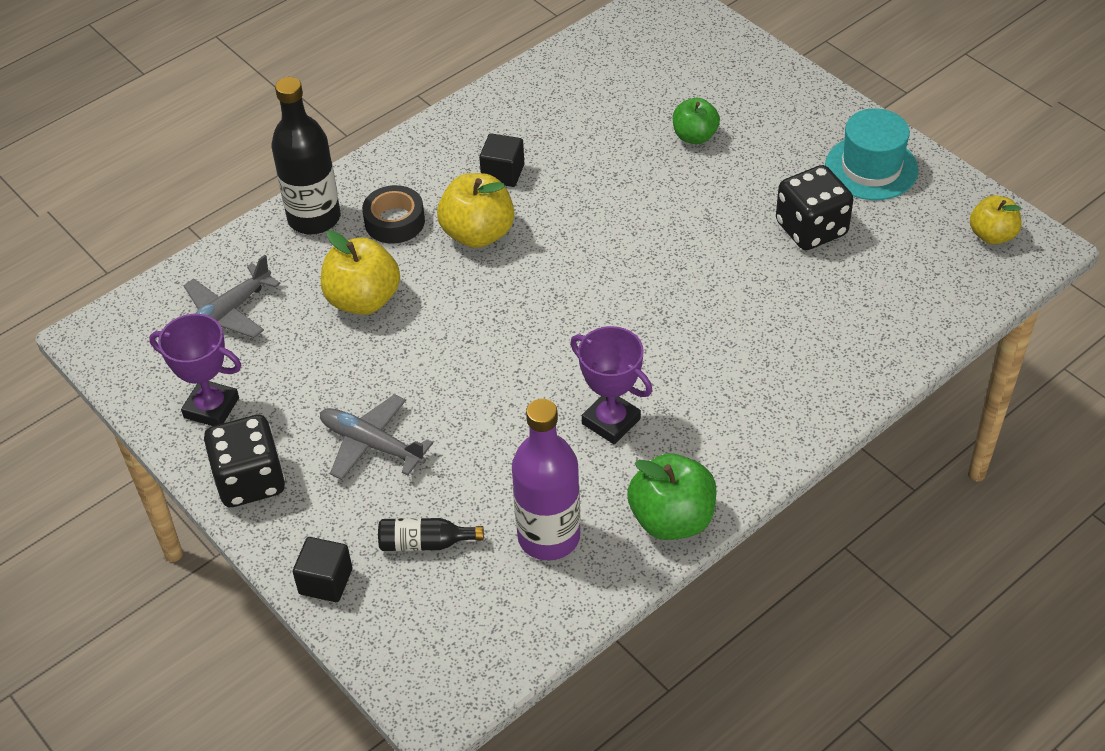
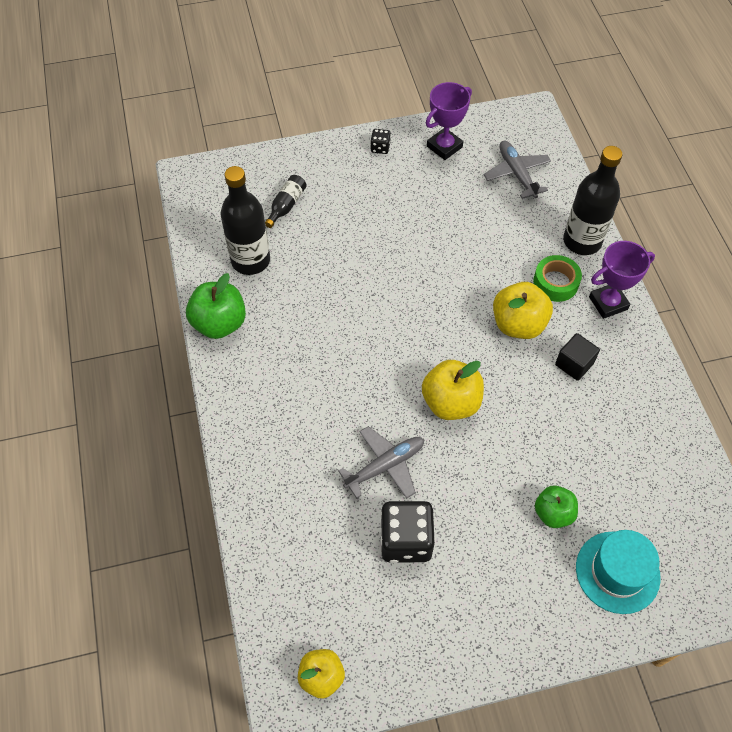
camera: 115 degrees right, 10 degrees up
(250, 481) = (380, 148): black dice -> black dice, size x0.47
(325, 581) = (292, 158): black cube -> none
(363, 300) = (490, 241): yellow apple -> yellow apple (451, 402)
(372, 444) = (370, 206): grey plane -> grey plane (385, 466)
(394, 221) = (555, 282): black tape -> green tape
(549, 537) = (250, 260): purple bottle -> black bottle
(611, 421) = (310, 326): purple trophy -> purple trophy (608, 303)
(871, 168) = (448, 629): turquoise hat -> turquoise hat (617, 572)

